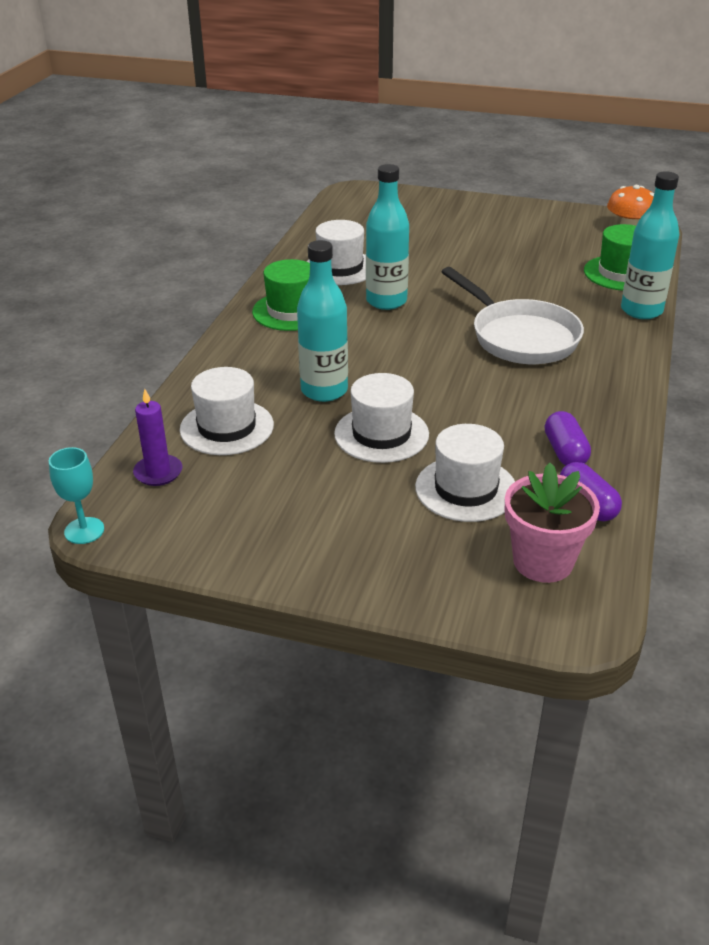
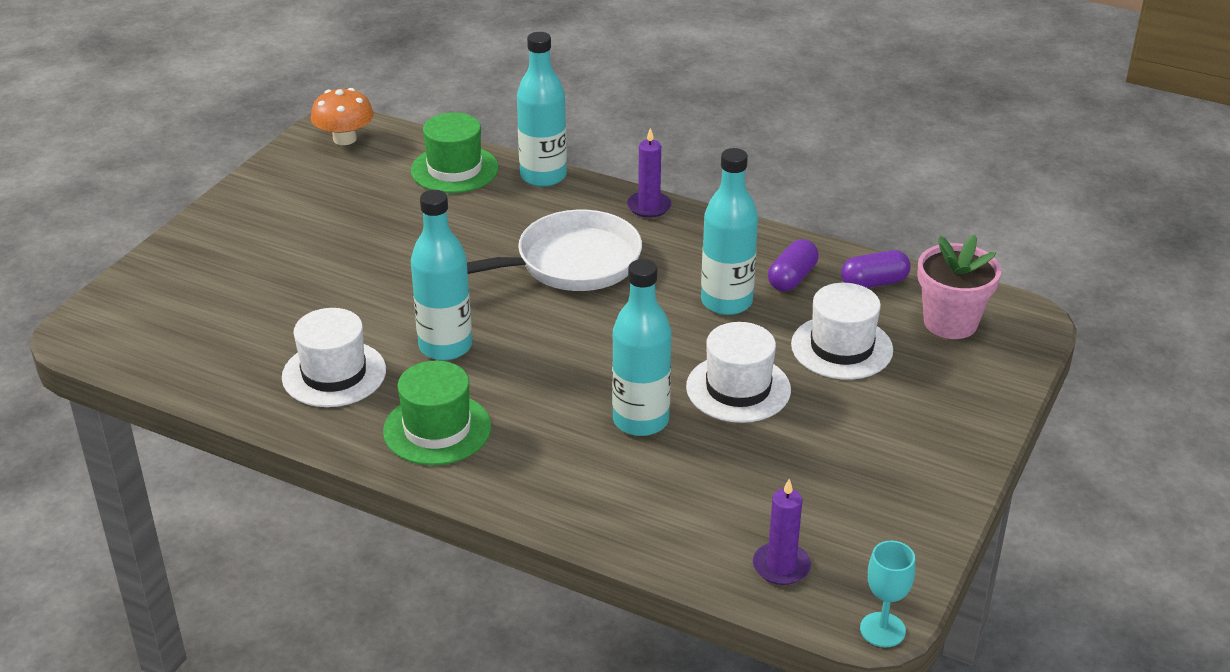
camera: 80 degrees left, 0 degrees up
(227, 427) = (700, 505): white hat -> none
(506, 418) = (726, 302): none -> turquoise bottle
(565, 452) = (792, 278): purple capsule -> purple capsule turned 60 degrees counterclockwise
(632, 364) = (649, 207): none -> purple candle

